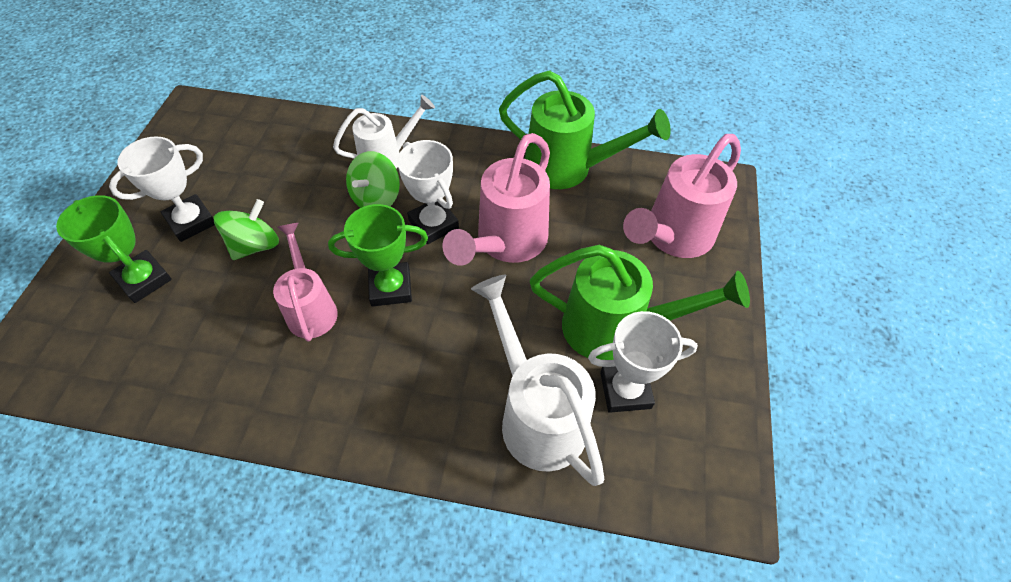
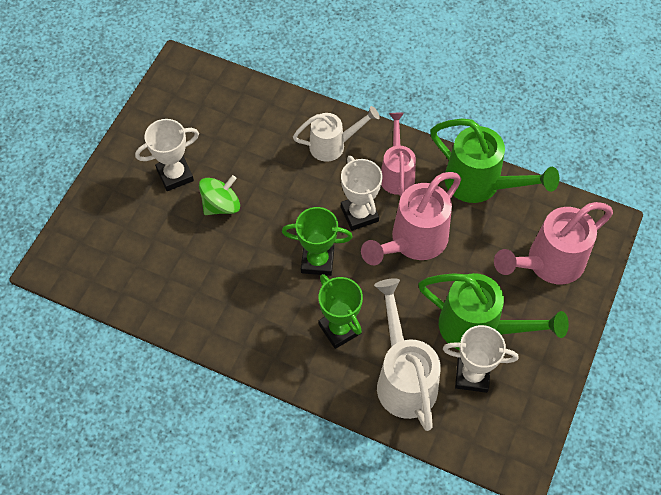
camera: 15 degrees right, 5 degrees up
(144, 280) = (139, 217): green trophy -> green trophy (339, 329)
(311, 308) = (257, 265): pink watering can -> pink watering can (396, 173)
(376, 198) = (318, 181): green spinning top -> none

